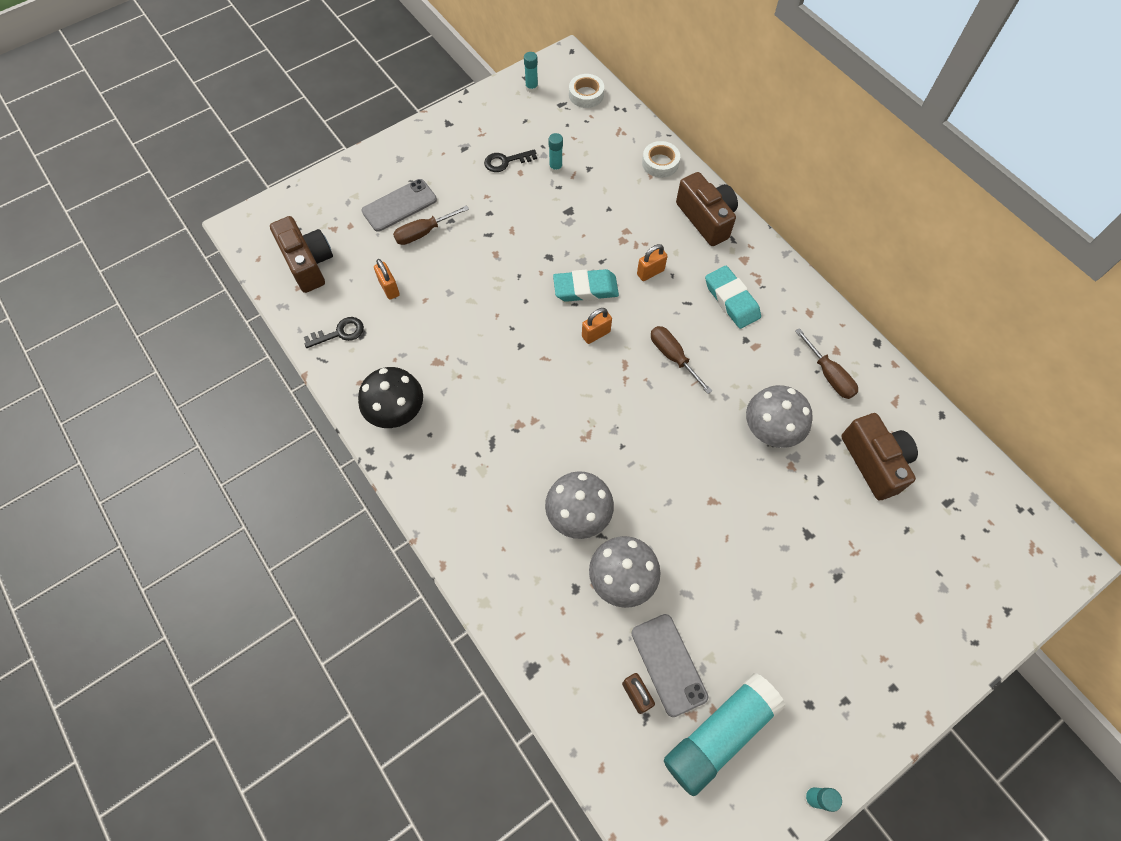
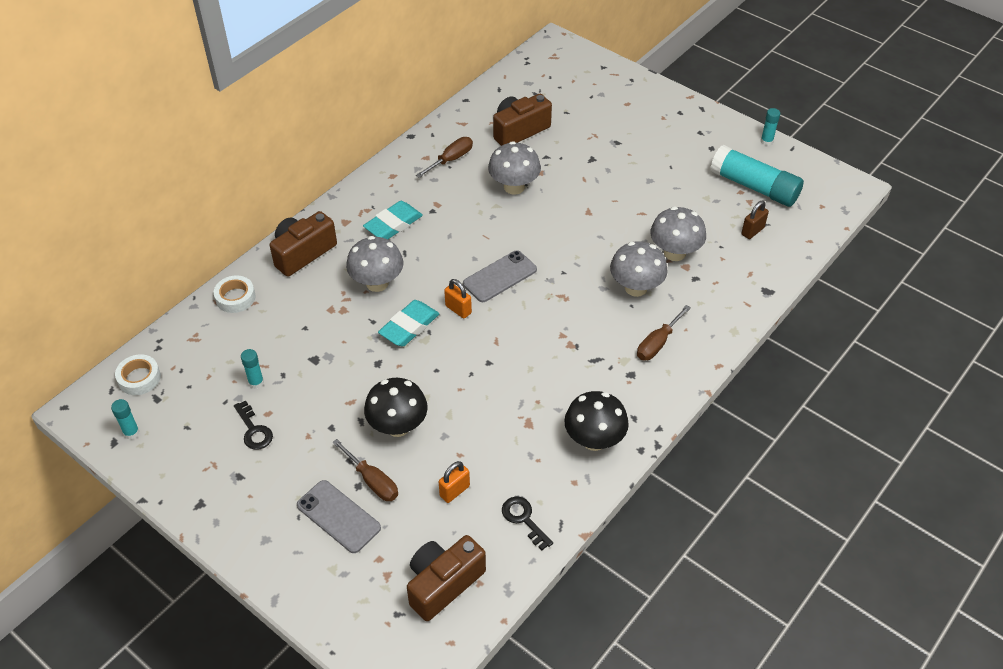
camera: 105 degrees left, 15 degrees down
(472, 260) = (398, 426): none -> black mushroom
(585, 289) = (409, 327): turquoise eraser -> turquoise eraser turned 60 degrees clockwise
(650, 272) = (377, 283): orange padlock -> grey mushroom
(669, 664) = (723, 218): grey phone -> grey phone (500, 276)
(673, 357) = (465, 253): brown screwdriver -> brown screwdriver (657, 343)

